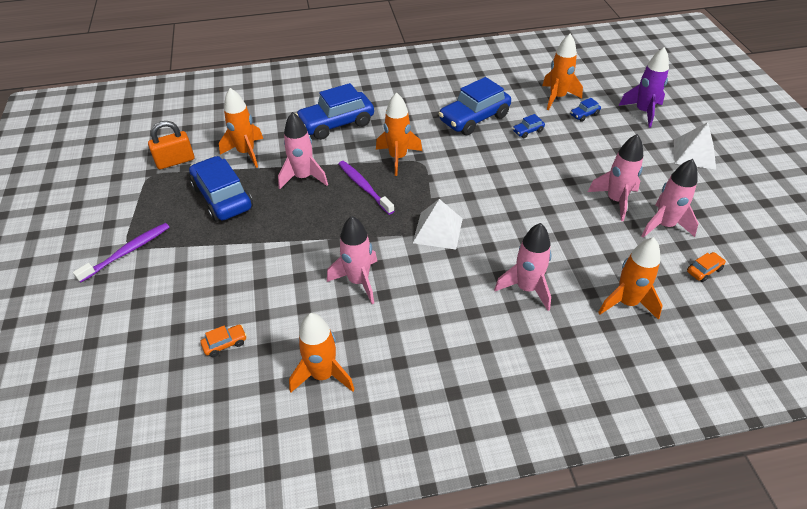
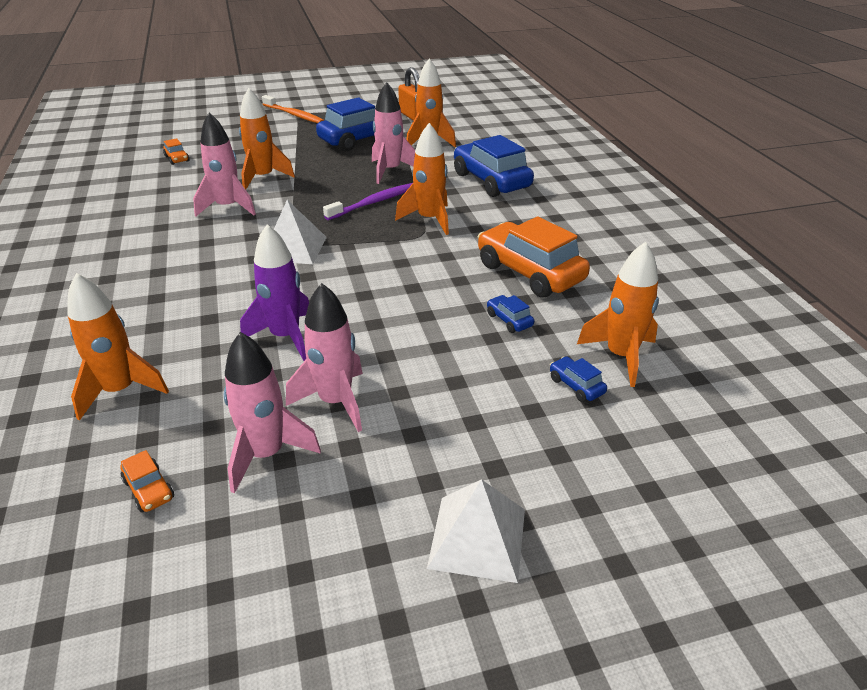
camera: 85 degrees right, 10 degrees down
(127, 252) = (294, 115): purple toothbrush -> orange toothbrush
(323, 375) = (121, 199): orange rocket -> orange rocket (263, 178)
(474, 118) = (529, 272): blue car -> orange car
(526, 288) = (179, 308): pink rocket -> none
(643, 112) = (614, 472): purple rocket -> purple rocket (285, 337)

